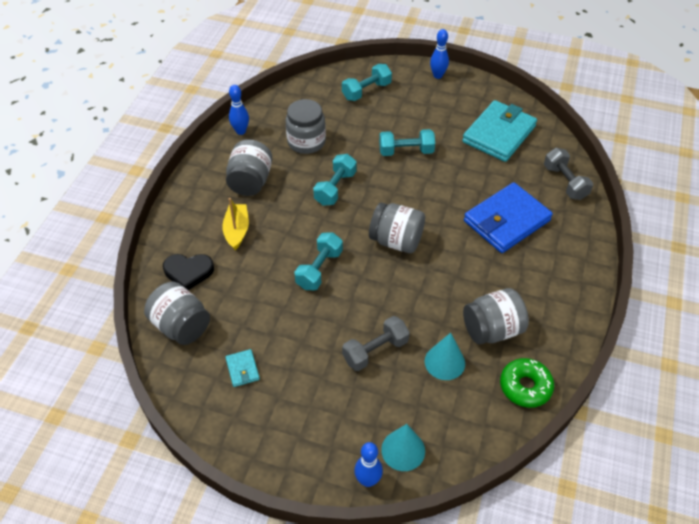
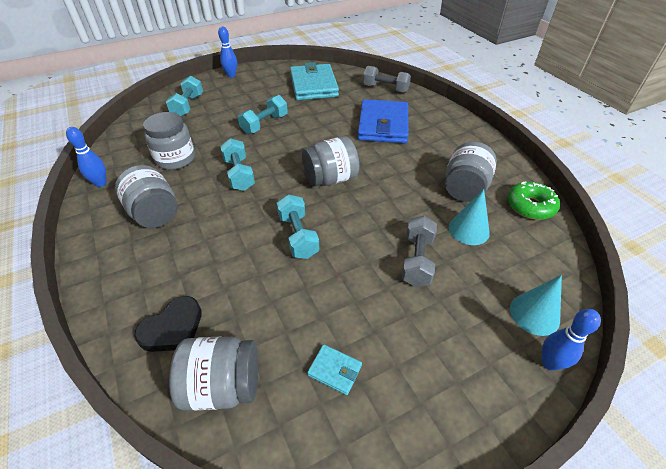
camera: 45 degrees left, 5 degrees down
(237, 230) = (185, 258): yellow boat -> none

